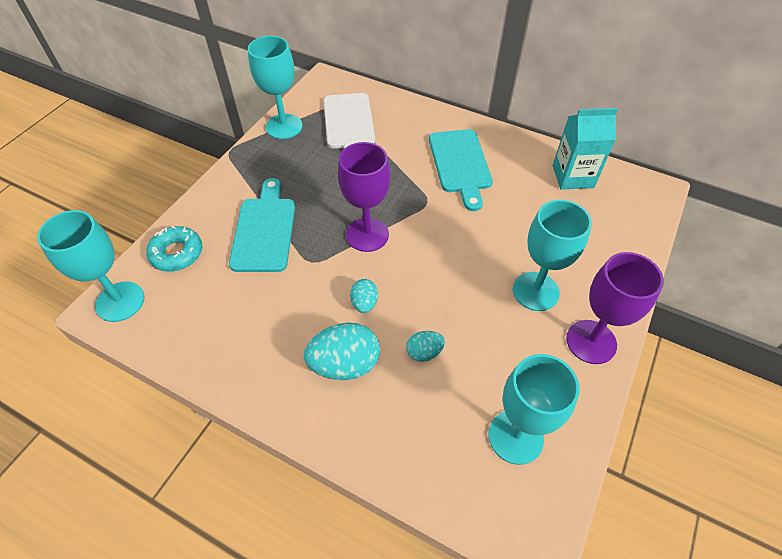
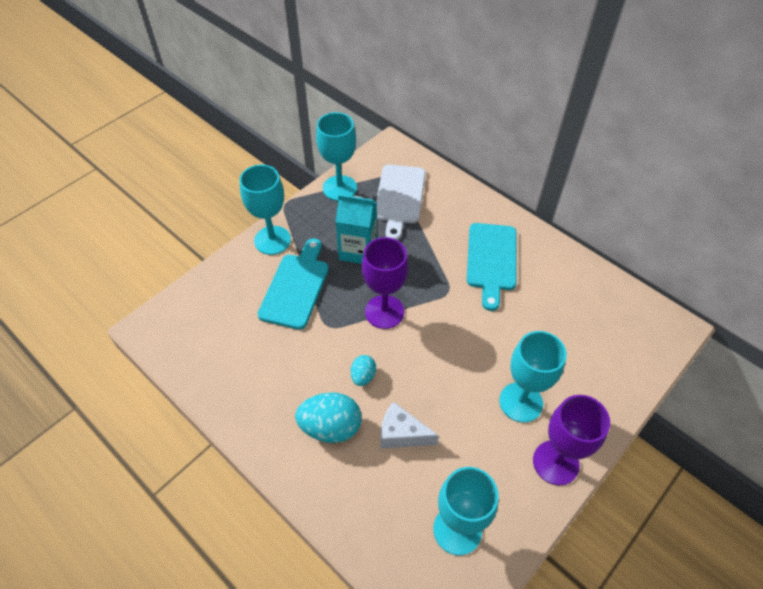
camera: 15 degrees right, 0 degrees up
(120, 301) = (162, 325): turquoise goblet -> turquoise goblet (272, 240)
(177, 253) = (217, 292): turquoise donut -> none
(424, 352) = (401, 434): turquoise egg -> white cheese
(573, 176) = (597, 296): turquoise carton -> turquoise carton (358, 250)

